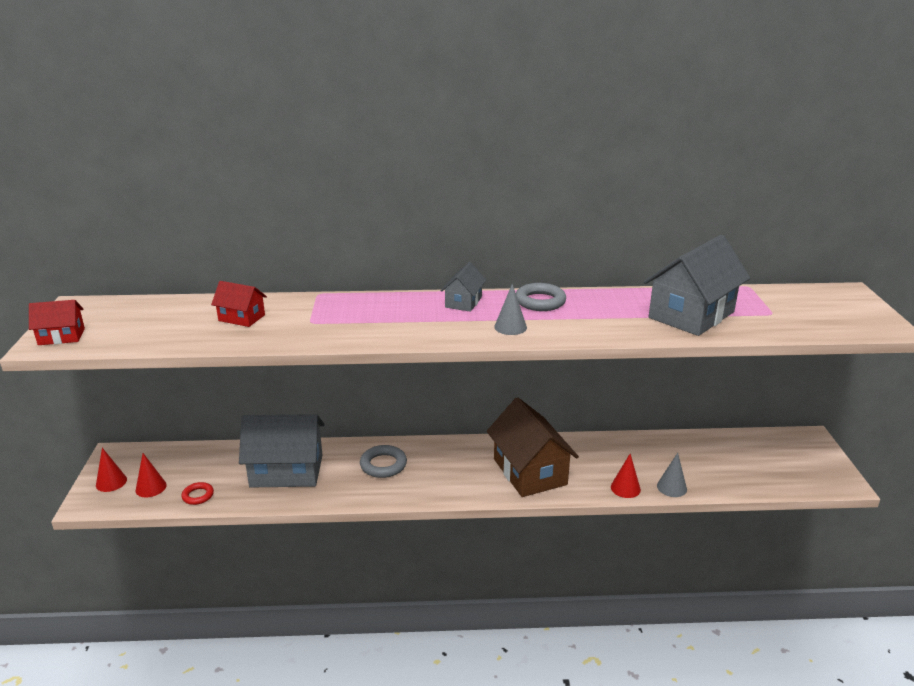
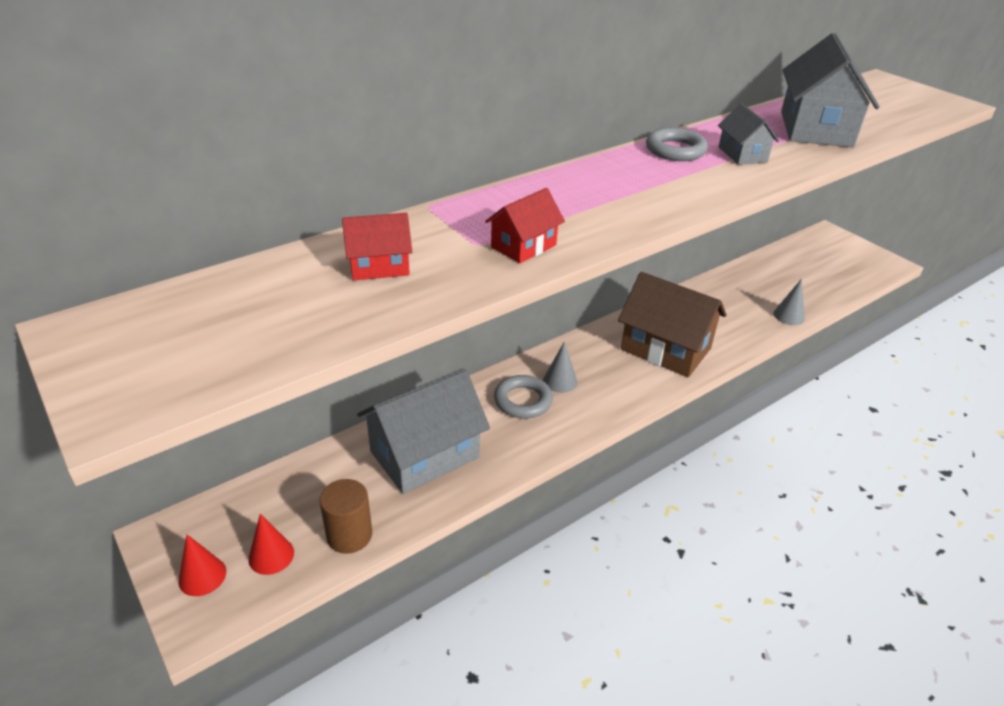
camera: 35 degrees left, 10 degrees up
(61, 336) = (131, 387): red house -> red house (523, 246)
(198, 496) = (349, 535): red ring -> brown cylinder
(463, 302) = (605, 171): grey house -> grey house (742, 154)
(510, 327) = (694, 185): grey cone -> grey cone (560, 381)
(625, 488) = (757, 331): red cone -> none

